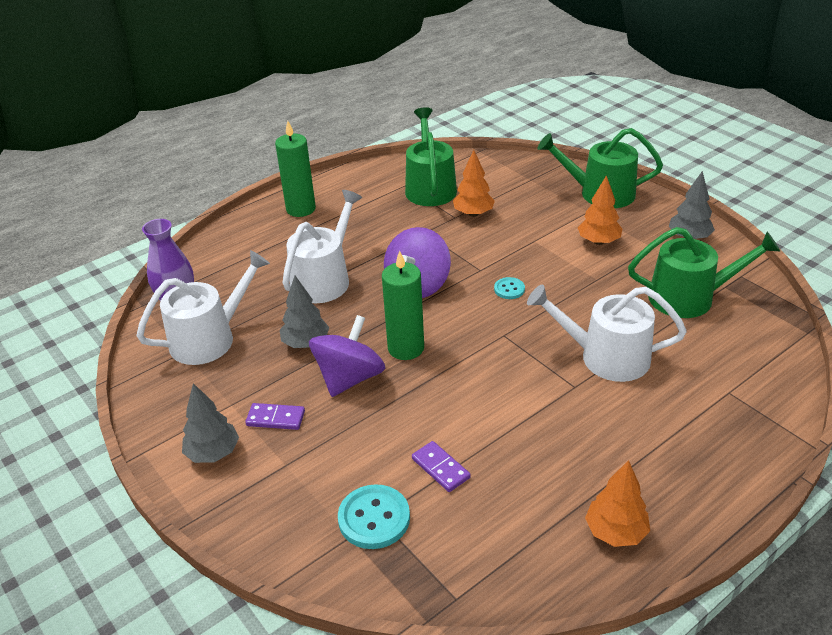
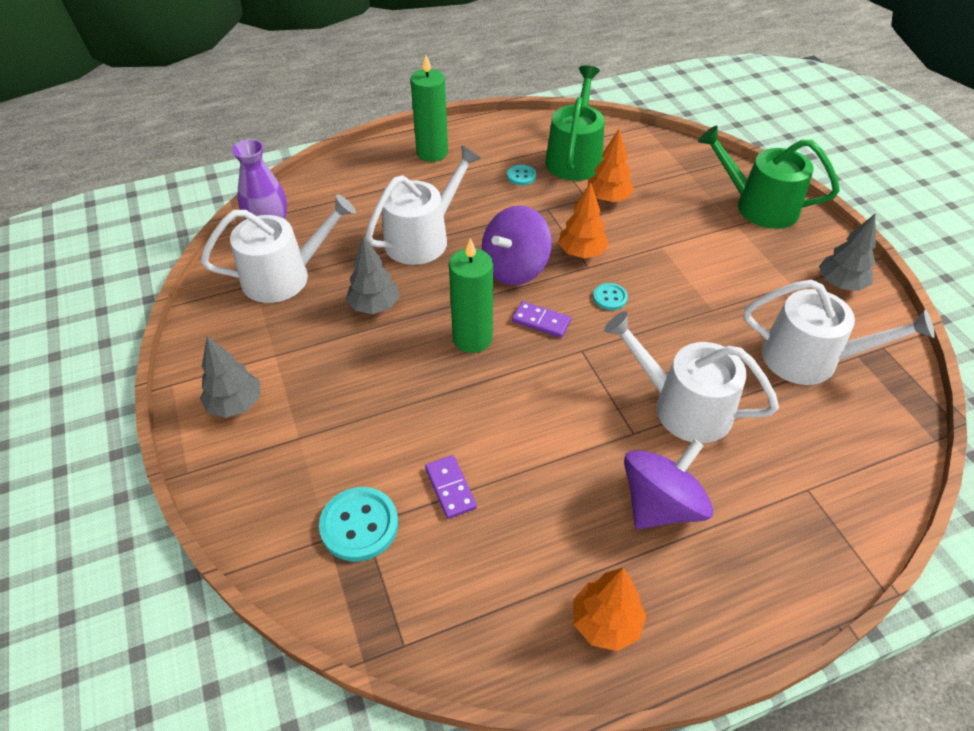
camera: 15 degrees right, 10 degrees up
(275, 418) = (310, 383): purple domino -> purple domino (541, 321)
(349, 378) = (401, 357): purple spinning top -> purple spinning top (660, 505)
(390, 211) = (521, 176): none -> turquoise button
(598, 241) = (733, 264): orange tree -> orange tree (581, 253)
(689, 297) = (810, 359): green watering can -> white watering can

